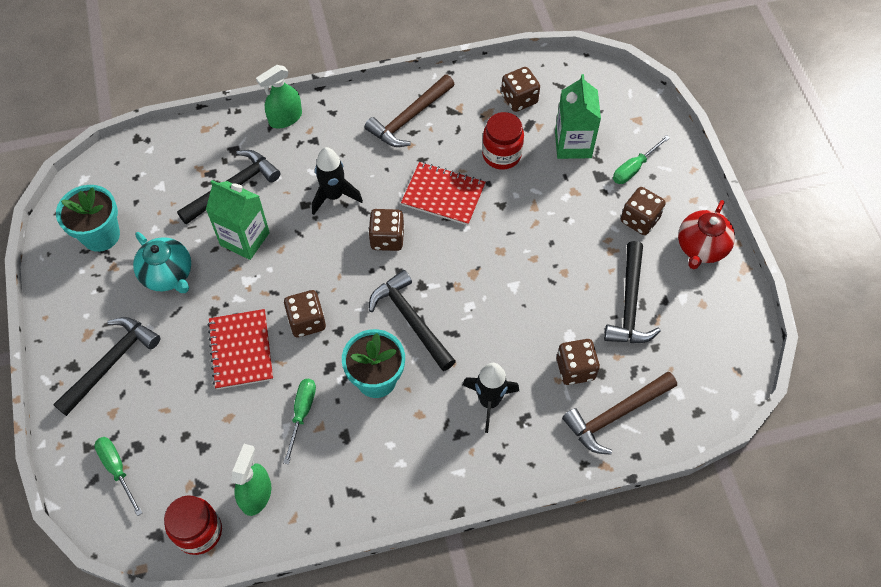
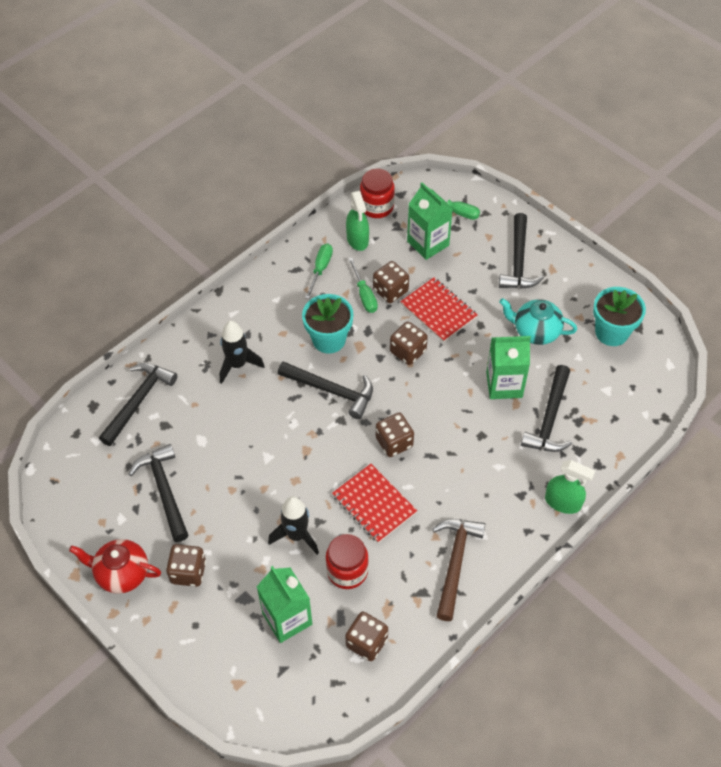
camera: 150 degrees right, 5 degrees down
(184, 442) = (428, 243): none -> green carton
(285, 118) = (563, 502): green spray bottle -> green spray bottle turned 90 degrees clockwise
(334, 196) = (464, 454): black rocket -> black rocket (296, 535)
(443, 195) = (374, 504): red notebook -> red notebook turned 60 degrees clockwise
(575, 369) = (185, 418): brown dice -> brown dice (390, 291)
(616, 415) = (138, 401): brown hammer -> black hammer
(634, 168) = (216, 624): green screwdriver -> green screwdriver (320, 269)
(701, 248) = (121, 573): red teapot -> red teapot turned 75 degrees counterclockwise

